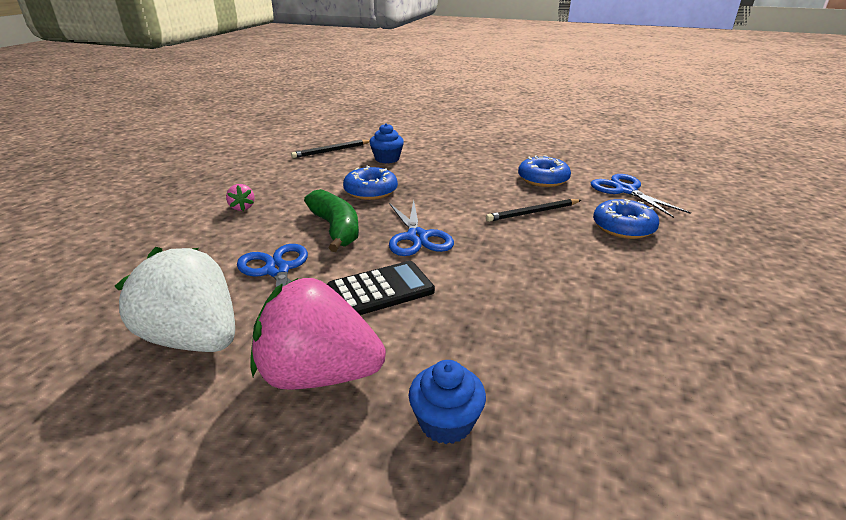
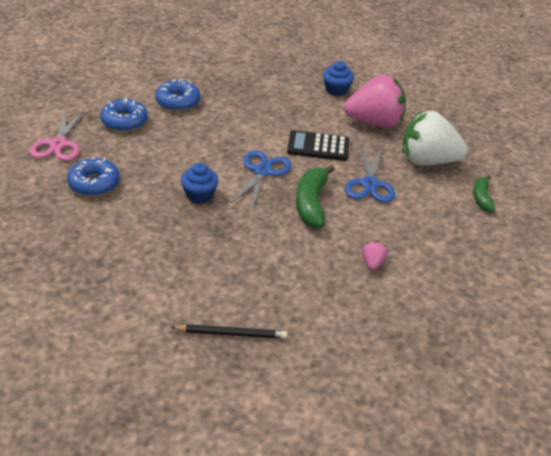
camera: 150 degrees left, 10 degrees up
(96, 313) = (481, 198): none -> green banana
(194, 338) = (427, 161): white strawberry -> white strawberry turned 120 degrees clockwise
(319, 374) = (375, 122): pink strawberry -> pink strawberry turned 45 degrees counterclockwise
(370, 191) = (251, 235): blue donut -> blue donut (178, 102)
(387, 159) = (187, 283): blue cupcake -> blue cupcake (199, 195)
(533, 212) = (159, 156): black pencil -> none
(625, 190) = (58, 144): blue scissors -> pink scissors

